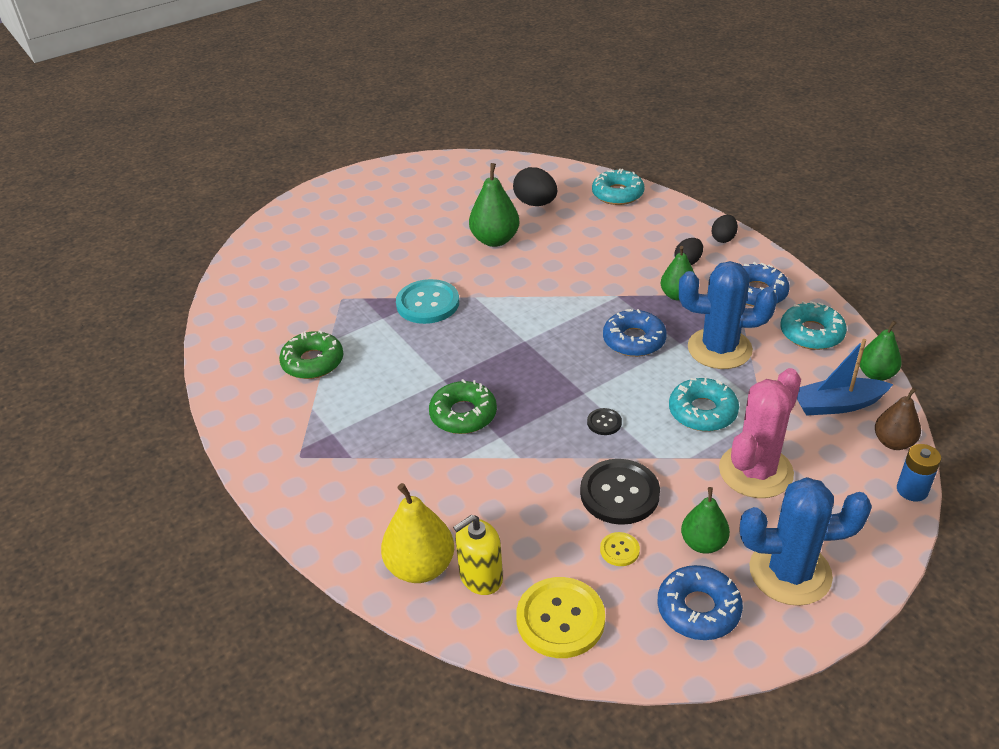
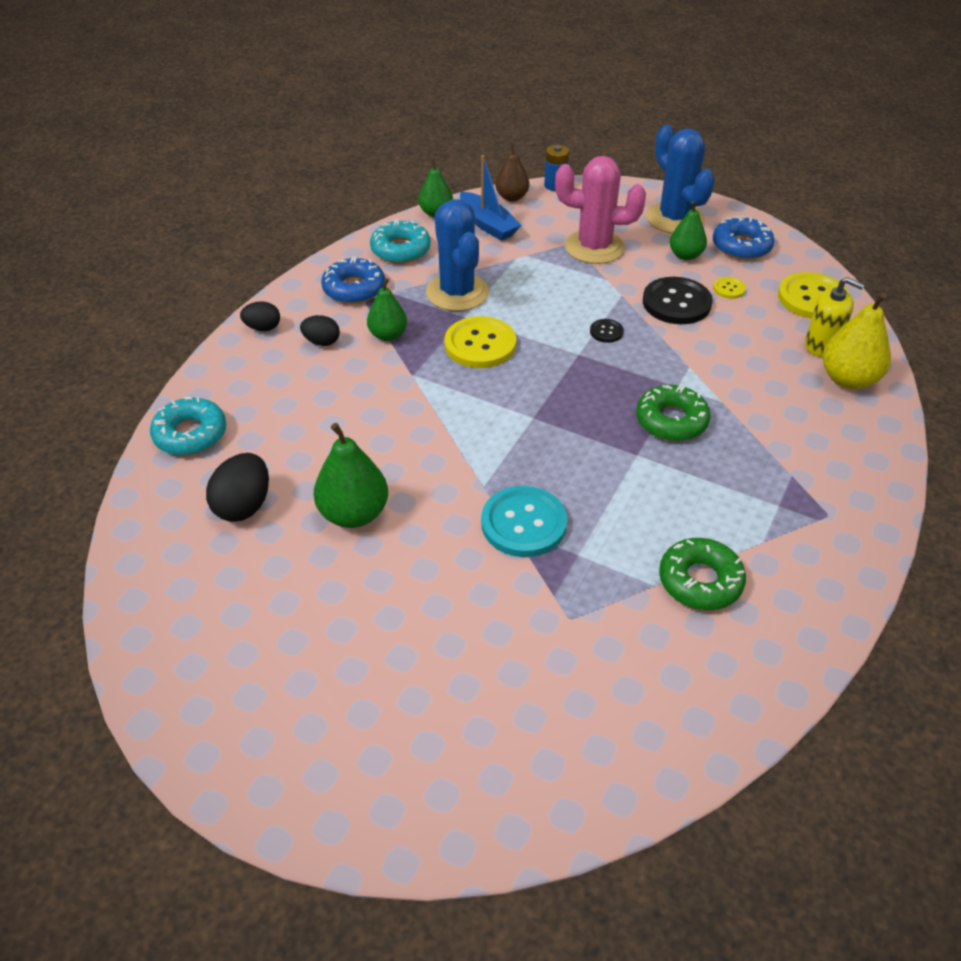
camera: 120 degrees left, 5 degrees up
(634, 340) = (480, 344): blue donut -> yellow button
(702, 412) = (549, 284): turquoise donut -> none

